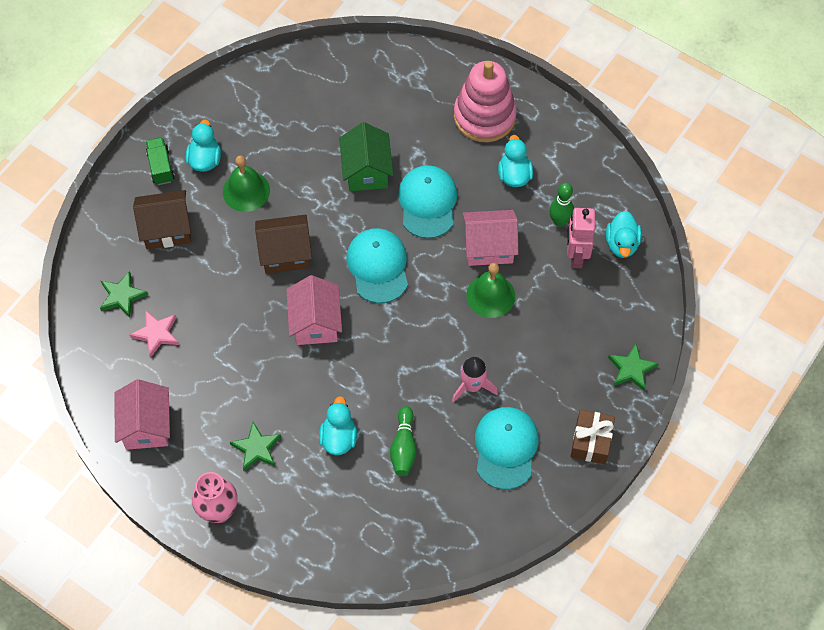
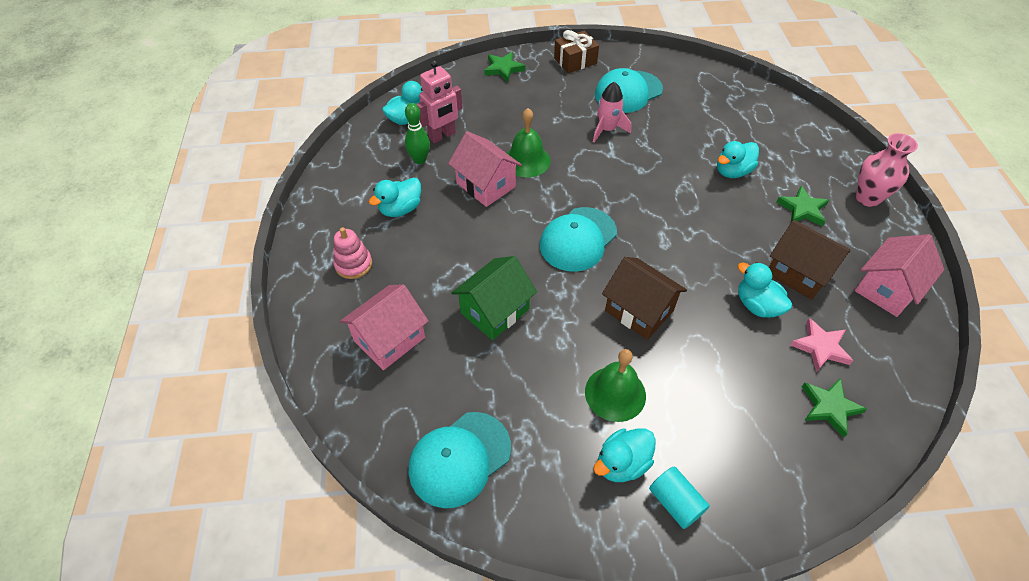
camera: 130 degrees left, 10 degrees down
(161, 167) = (675, 502): green truck -> turquoise cylinder
(167, 229) = (728, 430): brown house -> brown house (798, 273)
(219, 328) = (757, 305): none -> turquoise duck
(315, 323) = (671, 245): pink house -> pink house (389, 339)
(403, 447) = (692, 136): green bowling pin -> none
(427, 203) = (484, 246): turquoise cap -> turquoise cap (459, 459)
(484, 116) = (353, 264): pink stacking toy -> pink stacking toy, size x0.52

